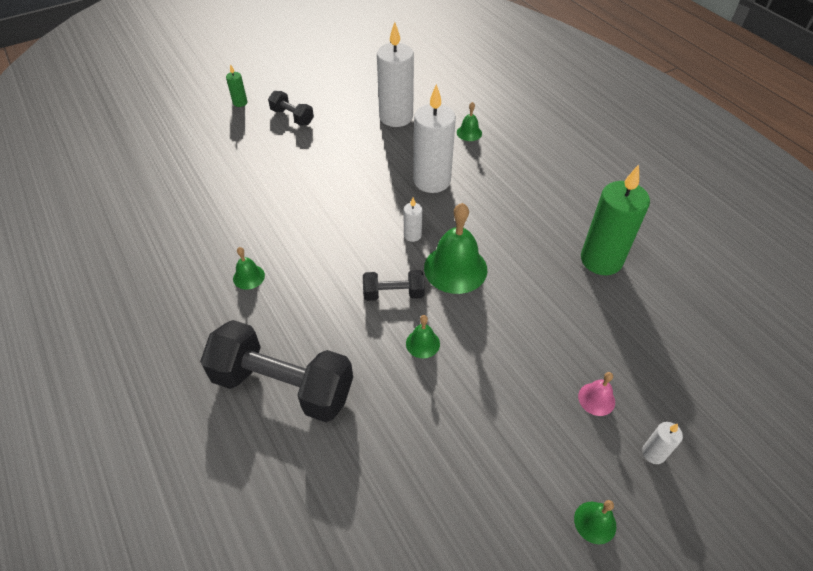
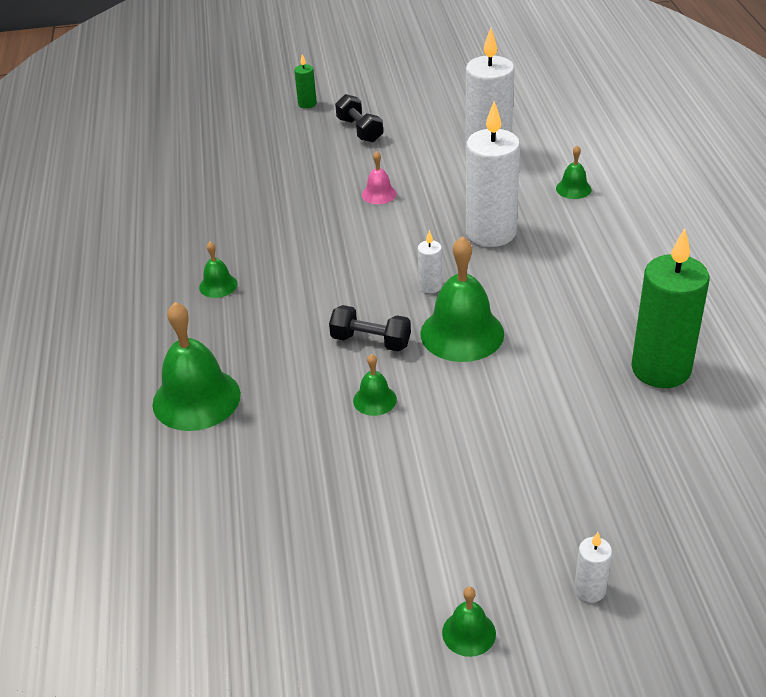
camera: 25 degrees right, 10 degrees down
(283, 385) = (196, 399): black dumbbell -> green bell
(596, 399) = (553, 514): pink bell -> pink bell (379, 194)

